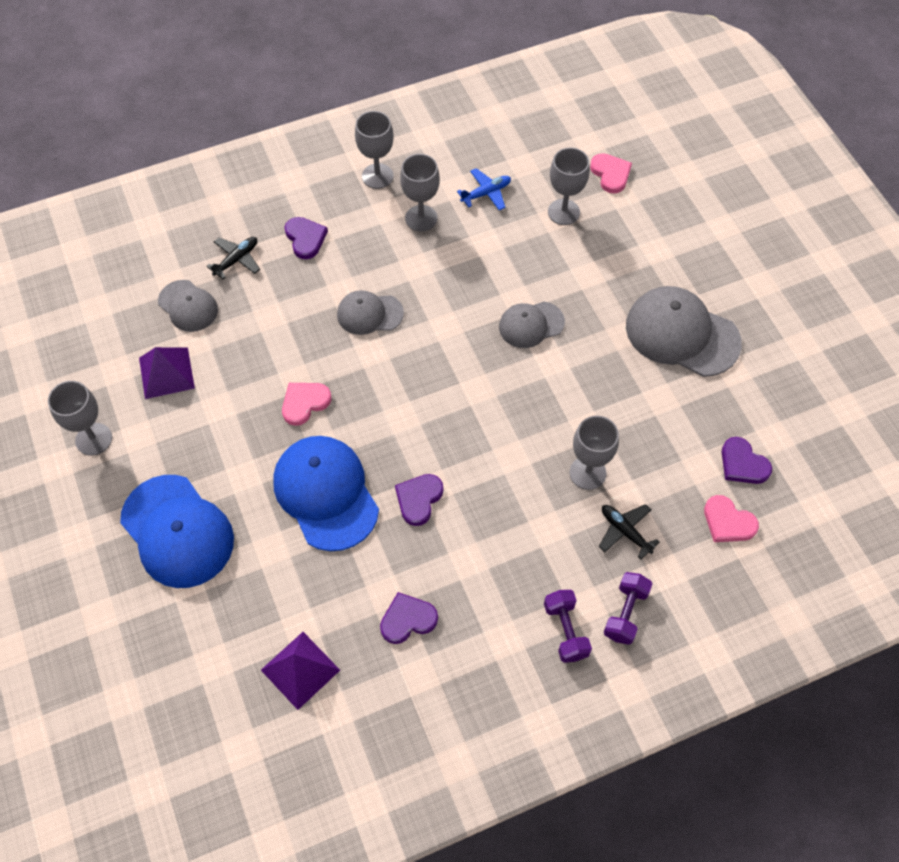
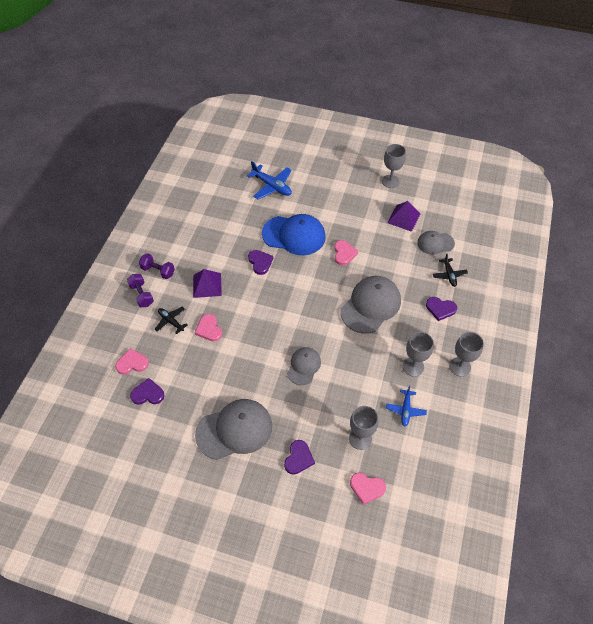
camera: 130 degrees right, 5 degrees down
(177, 531) = (323, 184): blue cap -> none
(244, 609) = (272, 186): none -> blue plane
(300, 669) = (233, 188): purple pyramid -> purple pyramid (207, 285)
(369, 314) = (370, 305): grey cap -> grey cap, size x1.74
(407, 619) = (216, 227): purple heart -> purple heart (298, 458)
(587, 473) = (209, 329): grey goblet -> pink heart
(625, 531) = (171, 321): black plane -> black plane turned 135 degrees counterclockwise

